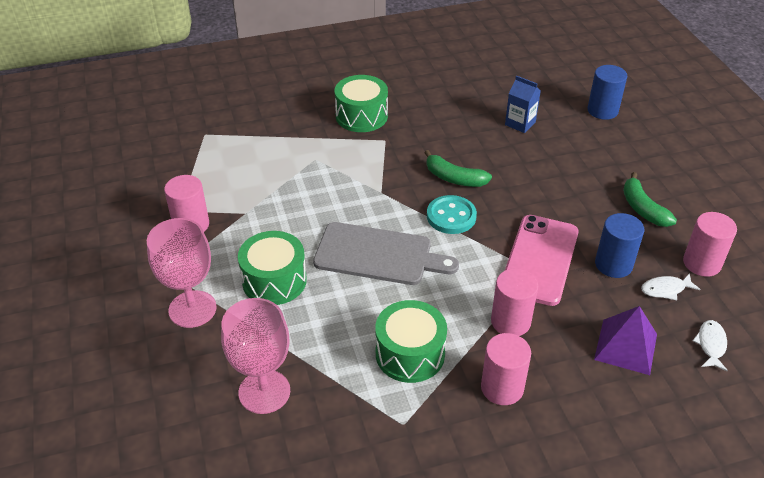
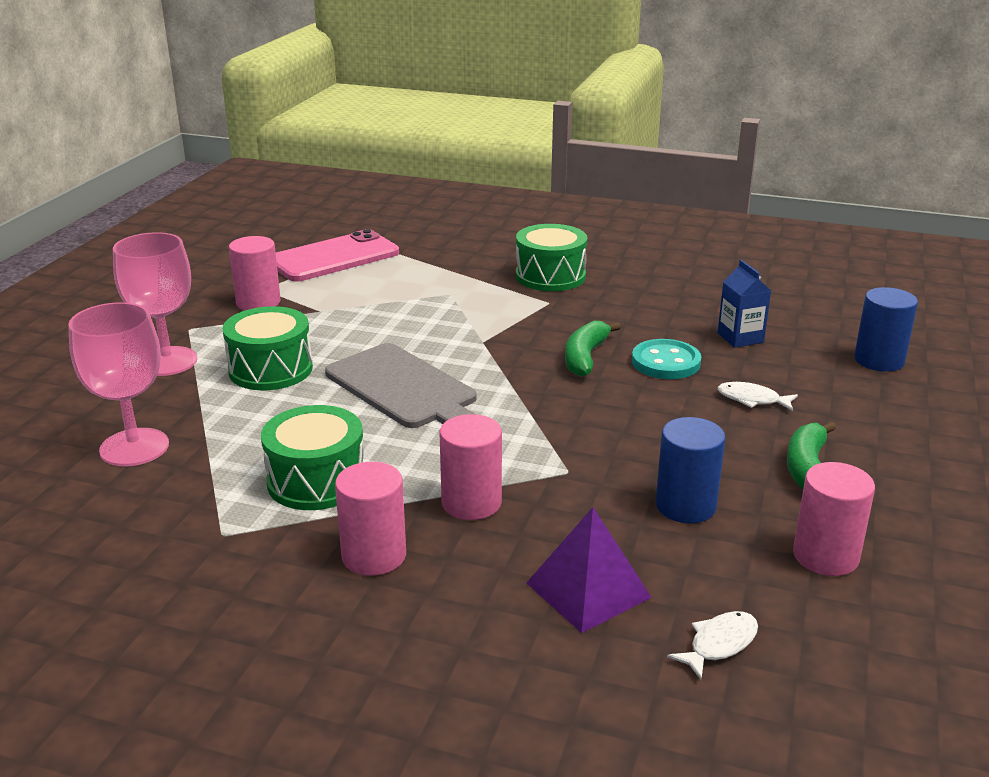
camera: 35 degrees right, 15 degrees down
(451, 216) = (534, 387): turquoise button -> turquoise button (666, 362)
(454, 178) = (585, 357): green banana -> green banana turned 45 degrees clockwise
(540, 260) = (590, 463): pink phone -> pink phone (334, 258)
(665, 289) = (729, 560): white fish -> white fish (752, 399)

